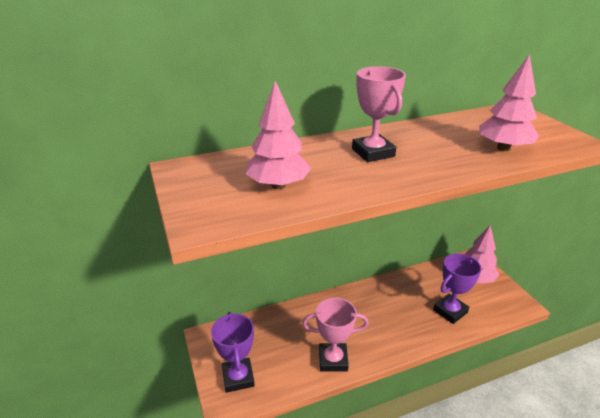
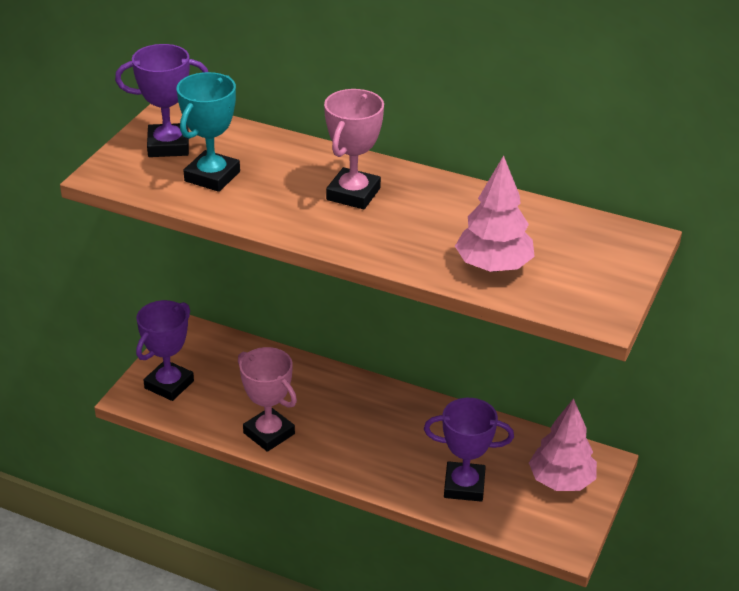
camera: 45 degrees right, 5 degrees up
(212, 184) = (168, 145): none -> purple trophy
(278, 185) = (212, 176): pink tree -> turquoise trophy

